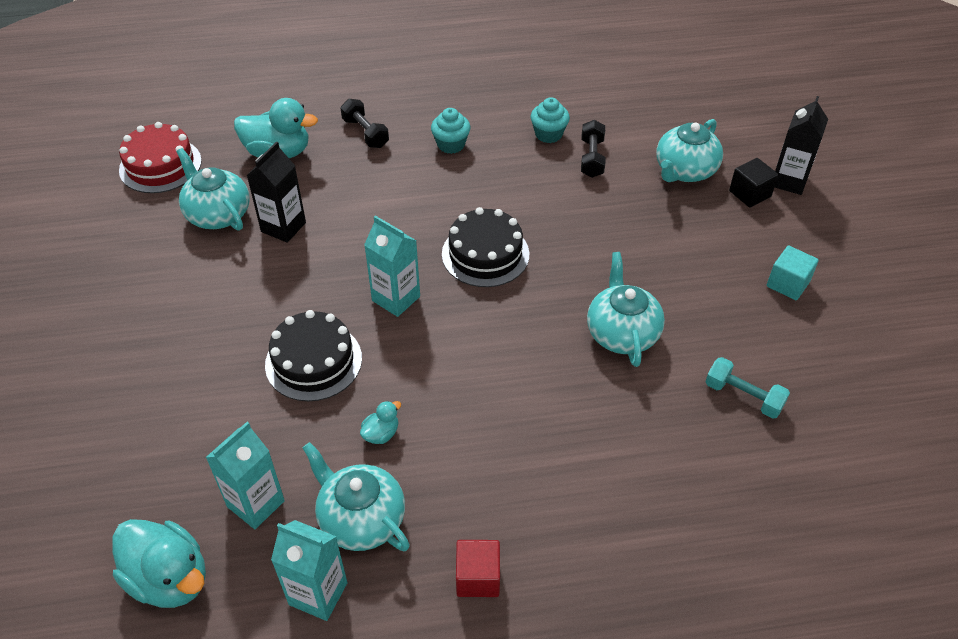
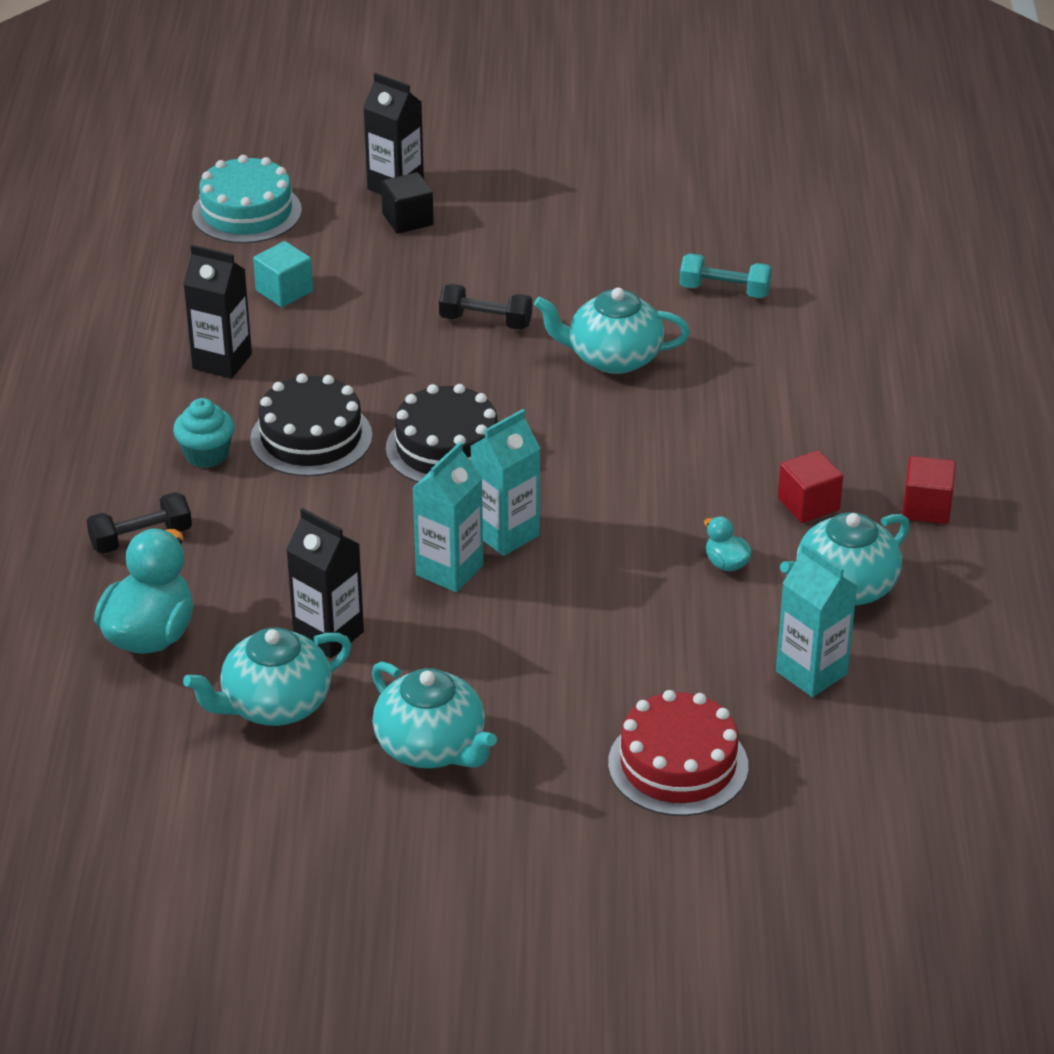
camera: 80 degrees left, 10 degrees down
(160, 165) = (126, 774): red cake -> red cake (678, 765)
(169, 579) = (905, 746): turquoise duck -> none
(313, 361) = (598, 615): black cake -> black cake (311, 437)
(318, 593) = (935, 626): turquoise carton -> turquoise carton (449, 570)
(465, 484) = (808, 504): none -> red cube
(548, 134) = (222, 361): turquoise cupcake -> black carton
(592, 158) = (289, 331): black dumbbell -> black dumbbell (485, 322)
(684, 171) = (345, 260): turquoise teapot -> turquoise teapot (432, 747)
(719, 116) = (247, 212): none -> turquoise cake
(743, 396) = (724, 290): turquoise dumbbell -> turquoise dumbbell turned 60 degrees clockwise
(788, 284) = (568, 226): turquoise cube -> turquoise cube (284, 291)

